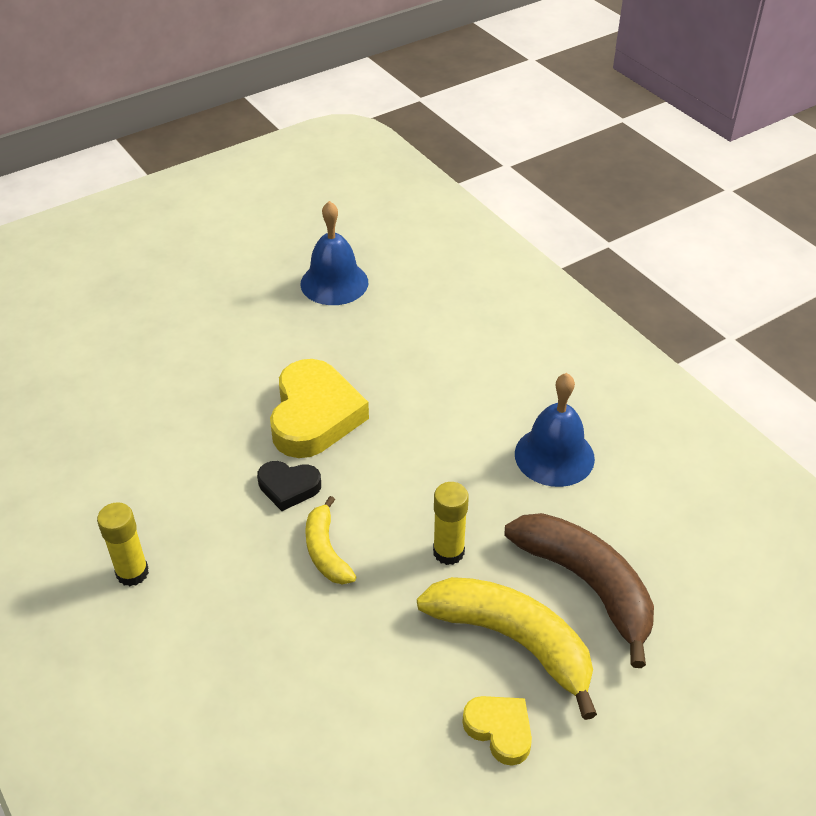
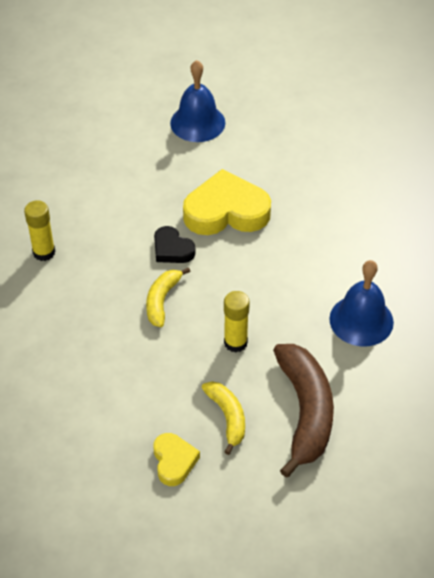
camera: 35 degrees right, 5 degrees up
(314, 415) = (226, 211): yellow heart -> yellow heart turned 135 degrees counterclockwise
(334, 283) = (316, 125): blue bell -> blue bell (197, 123)
(513, 641) = (227, 417): yellow banana -> yellow banana, size x0.56

